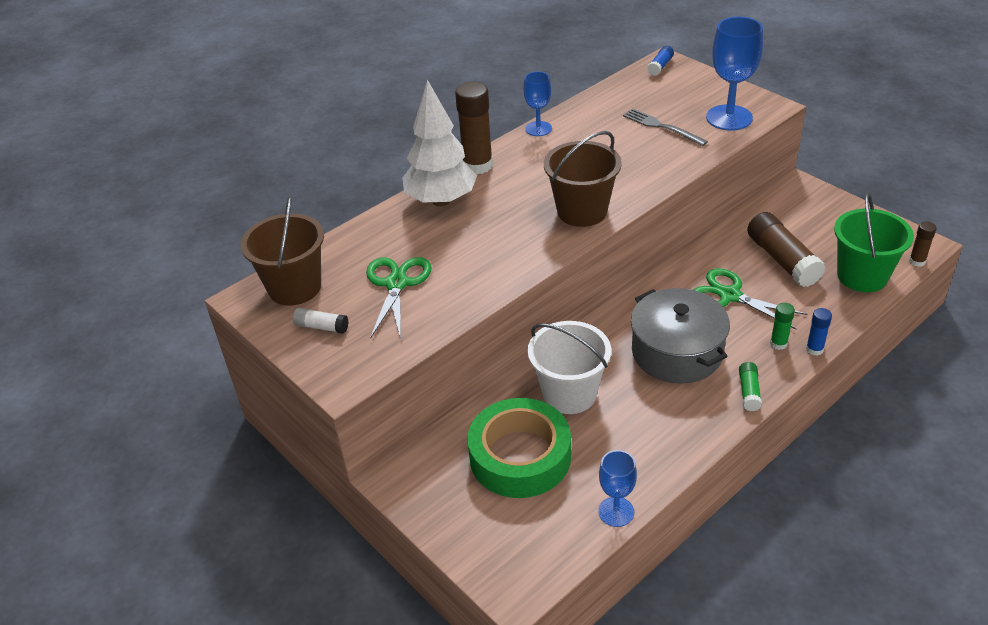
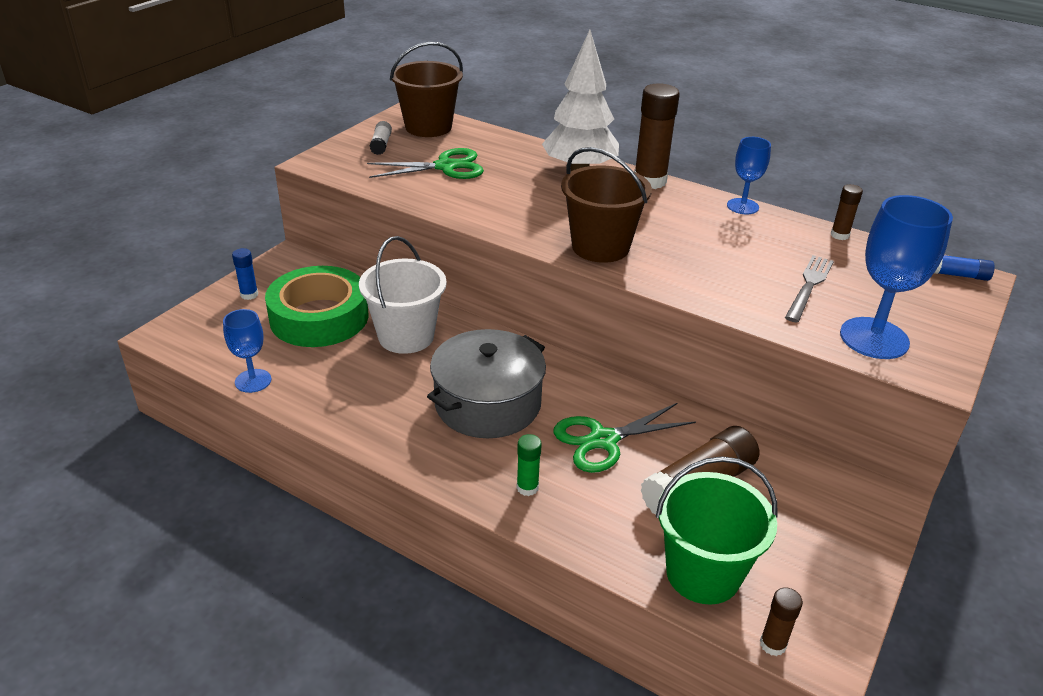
camera: 70 degrees right, 5 degrees down
(595, 97) = (839, 235): none -> brown glue stick
(730, 295) = (603, 440): green scissors -> green scissors turned 135 degrees counterclockwise
(749, 392) = (435, 465): green glue stick -> none
(814, 349) = (527, 522): blue glue stick -> blue glue stick (249, 295)

